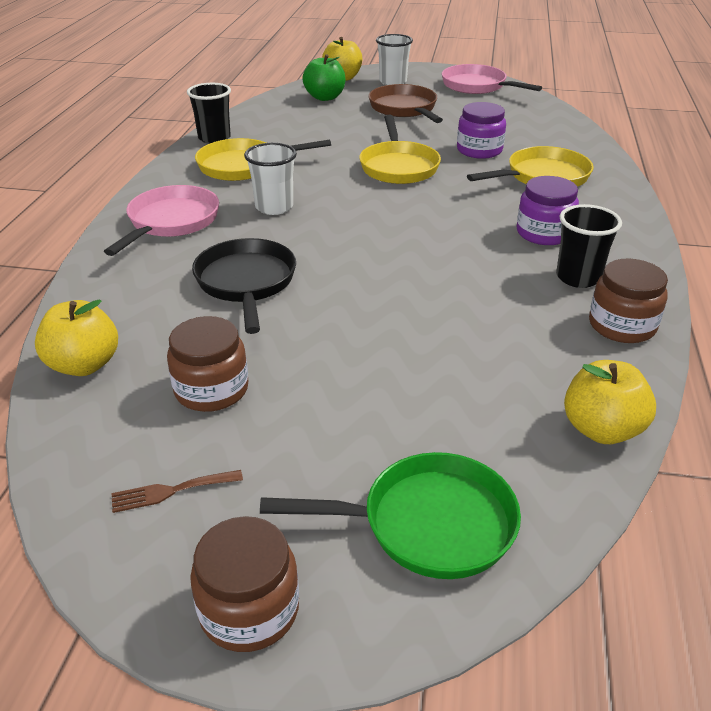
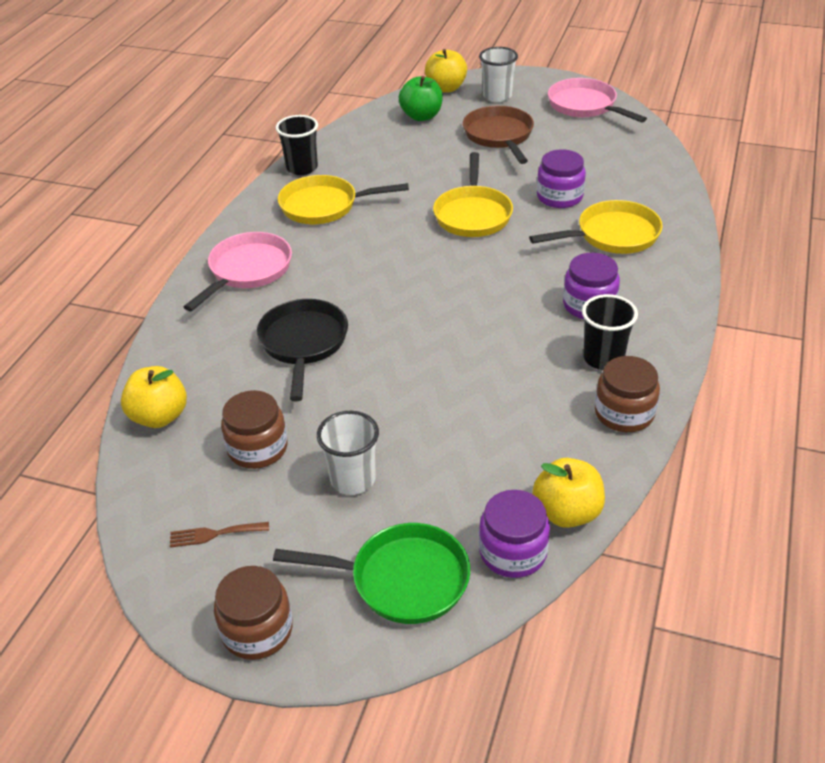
camera: 10 degrees right, 5 degrees up
(274, 207) = (343, 258): white cup -> white cup (353, 479)
(555, 479) = (513, 552): none -> purple jar

